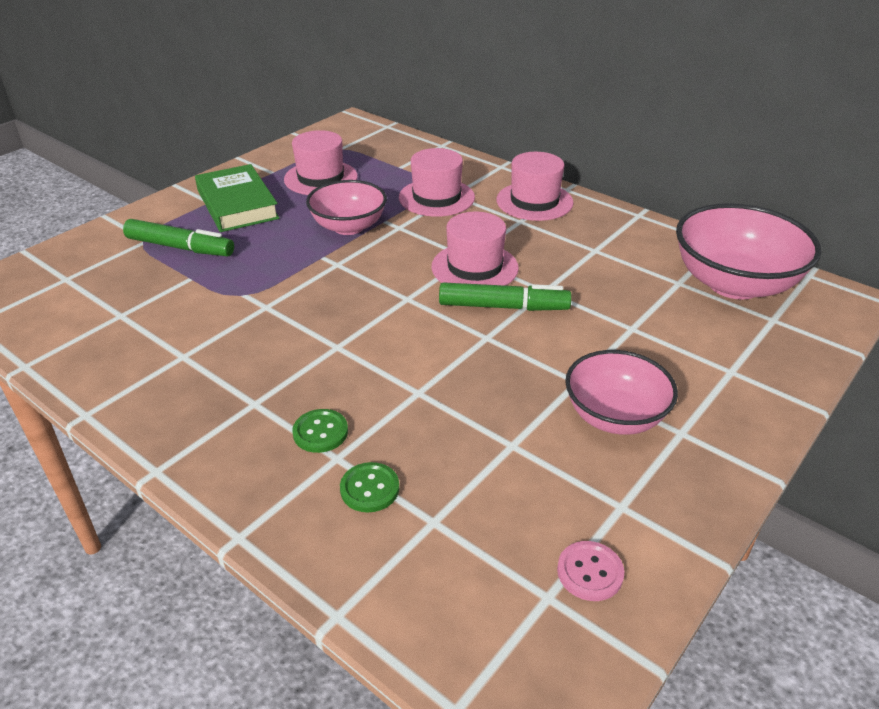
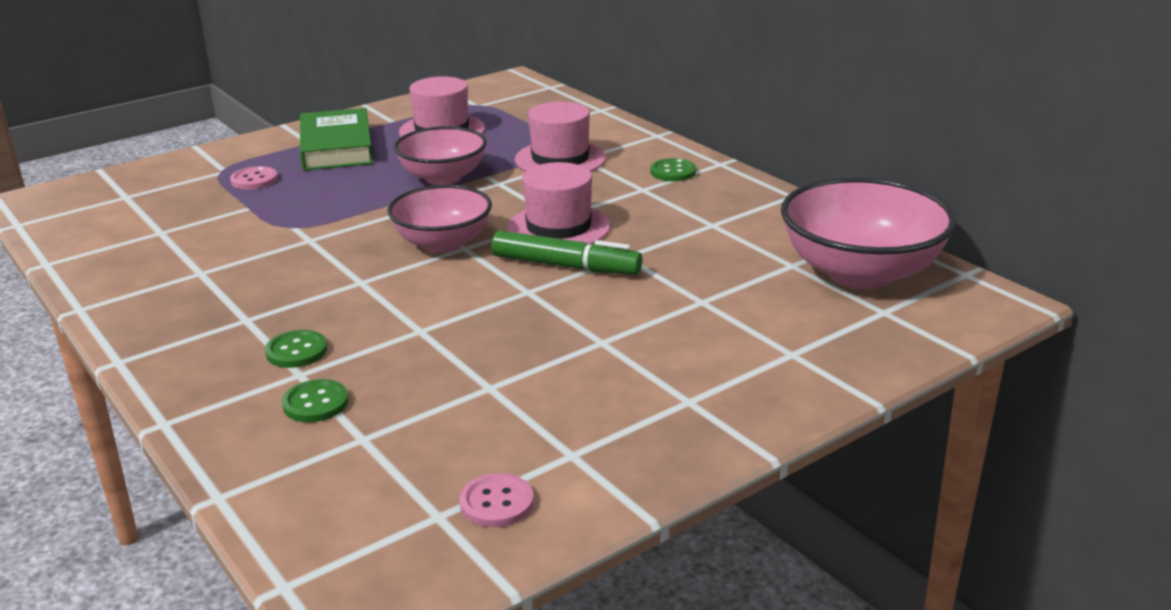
camera: 15 degrees right, 10 degrees down
(180, 247) = (254, 180): green marker -> pink button
(534, 201) = (673, 172): pink hat -> green button
(614, 416) = (622, 377): pink bowl -> pink bowl (443, 243)

